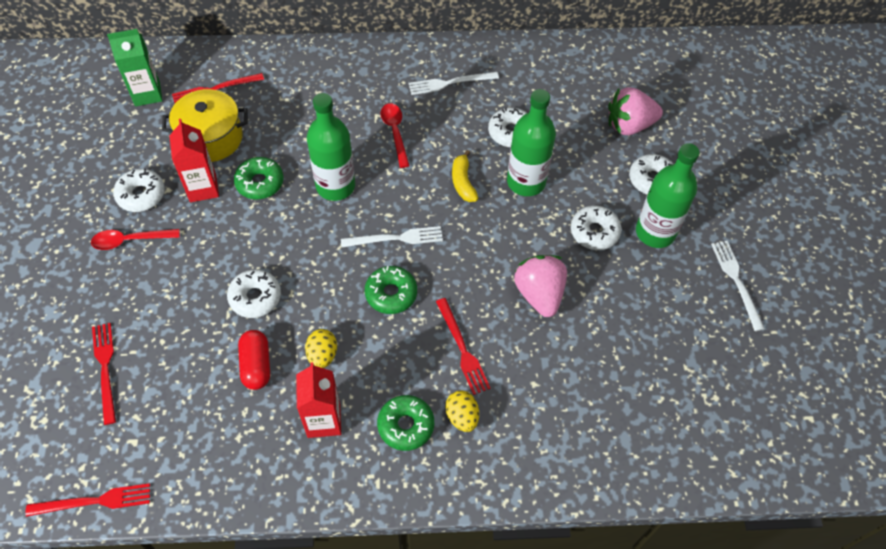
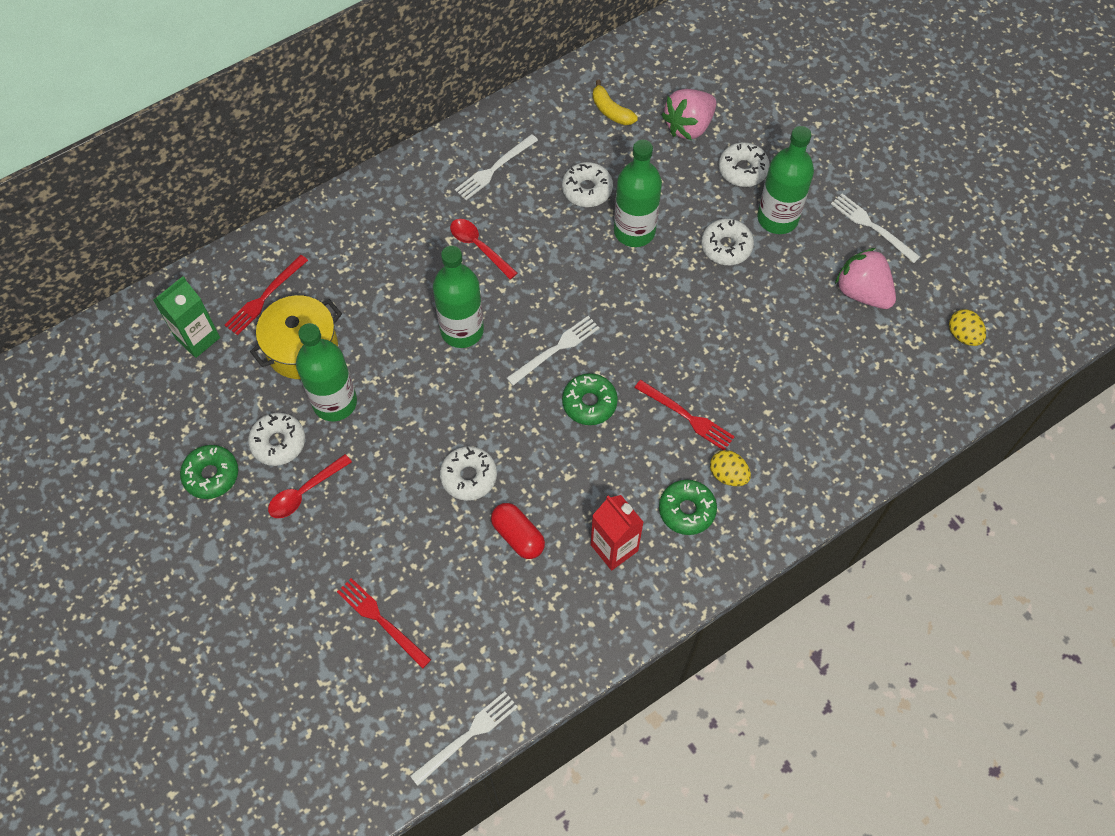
camera: 30 degrees left, 5 degrees up
(94, 501) = (467, 736): red fork -> white fork
(203, 188) = (335, 402): red carton -> green bottle
(260, 183) = (386, 366): green donut -> green donut (211, 475)
(322, 355) = (570, 492): yellow egg -> yellow egg (963, 335)
(463, 182) = (578, 262): yellow banana -> yellow banana (611, 111)
(539, 294) = (718, 330): pink strawberry -> pink strawberry (862, 292)

